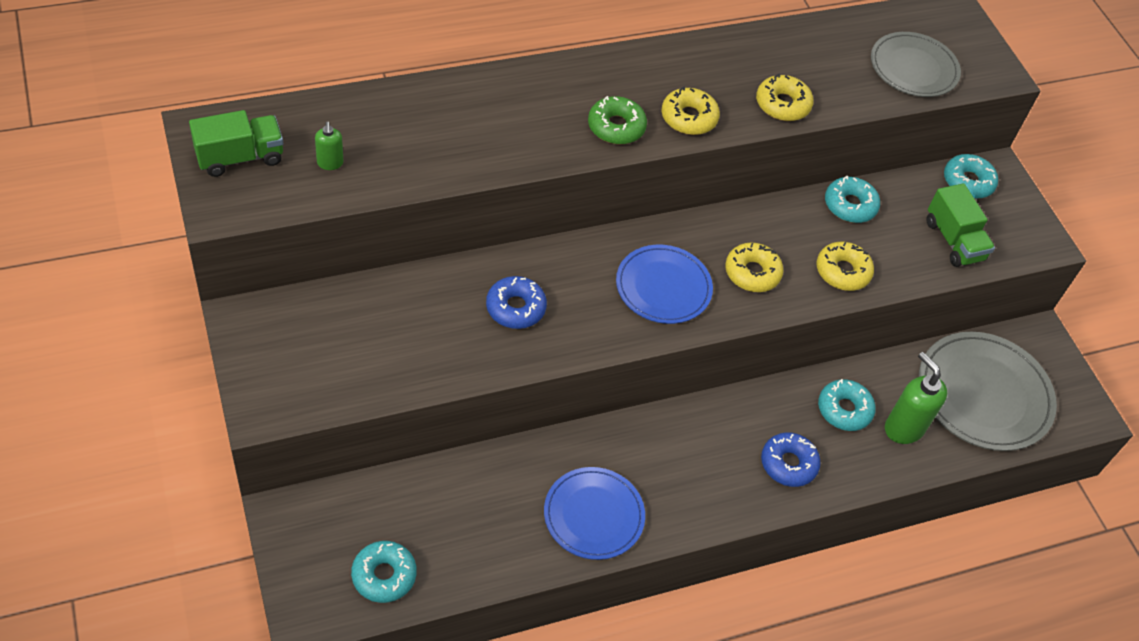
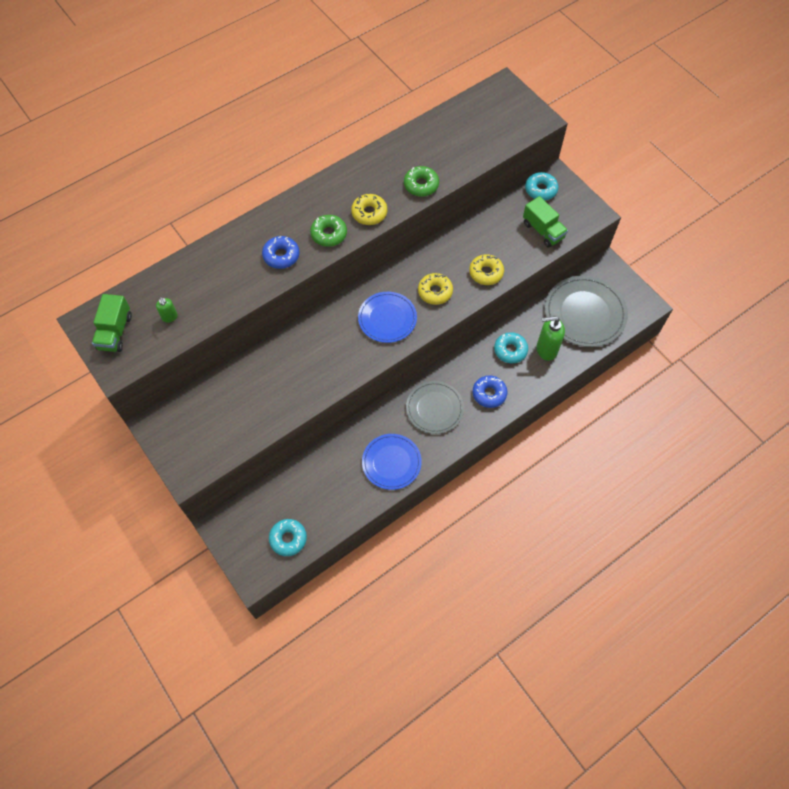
camera: 10 degrees left, 10 degrees up
(240, 157) = (115, 332): green truck -> green truck turned 135 degrees clockwise
(515, 308) = (307, 361): blue donut -> blue donut (281, 256)
(782, 104) = (421, 185): yellow donut -> green donut
(850, 205) = (477, 229): turquoise donut -> none
(903, 428) = (546, 349): green soap dispenser -> green soap dispenser turned 45 degrees counterclockwise
(913, 68) = (490, 133): grey plate -> grey plate (434, 408)

